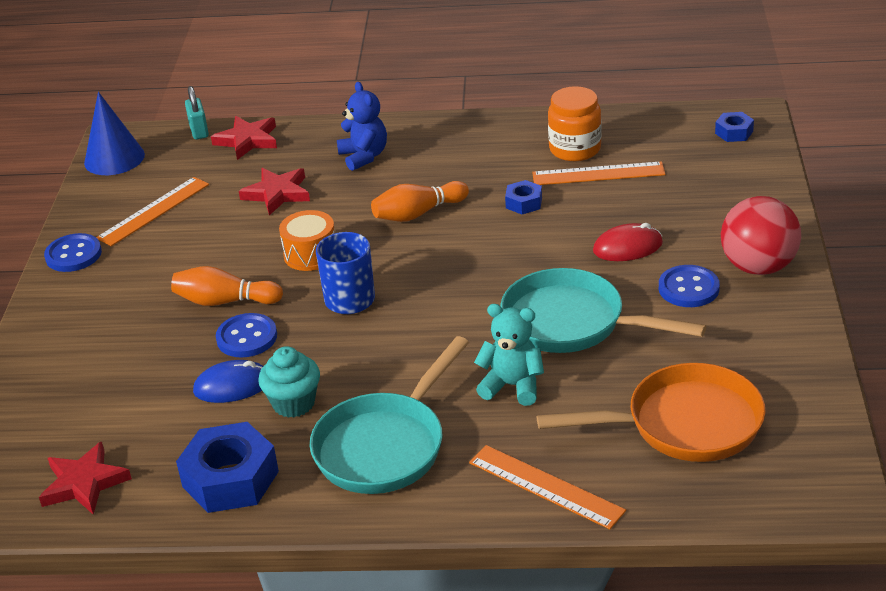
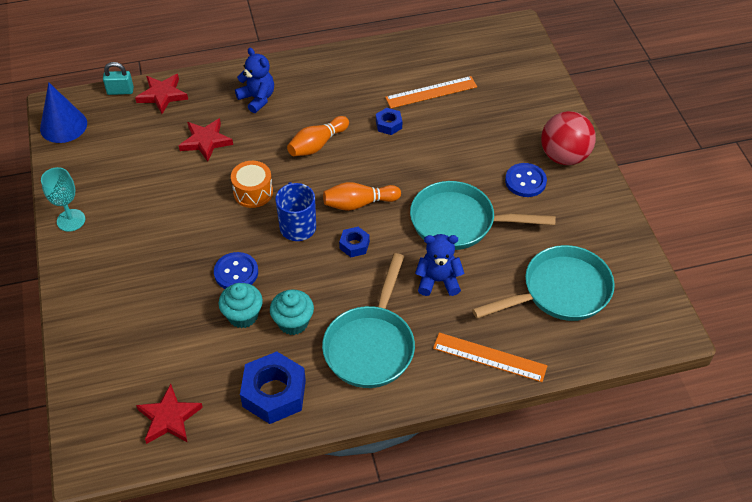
camera: 20 degrees left, 15 degrees up
(73, 255) = (71, 220): blue button -> turquoise goblet
(154, 211) = (117, 171): orange ruler -> none
(199, 131) = (120, 91): turquoise padlock -> turquoise padlock turned 60 degrees counterclockwise
(225, 301) = (206, 244): orange bowling pin -> orange bowling pin (359, 203)
(232, 386) = (243, 316): blue mouse -> turquoise cupcake
(512, 386) = (438, 281): turquoise teddy bear -> blue teddy bear
(575, 149) = (407, 72): orange jar -> none
(628, 247) = (473, 153): red mouse -> none
(684, 424) = (560, 291): orange pan -> turquoise pan
(734, 132) = (510, 44): blue nut -> blue nut (354, 245)

